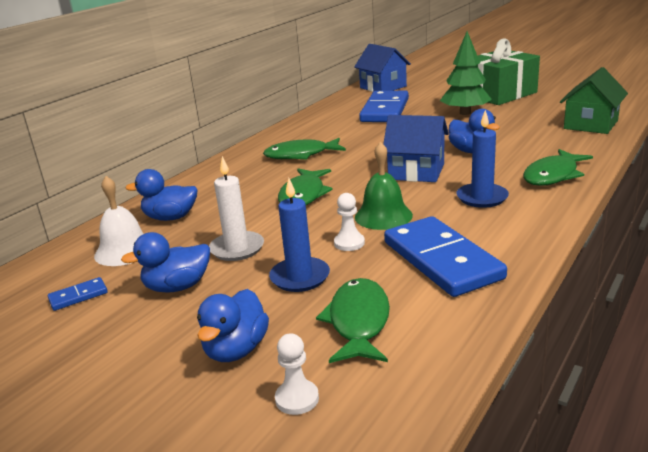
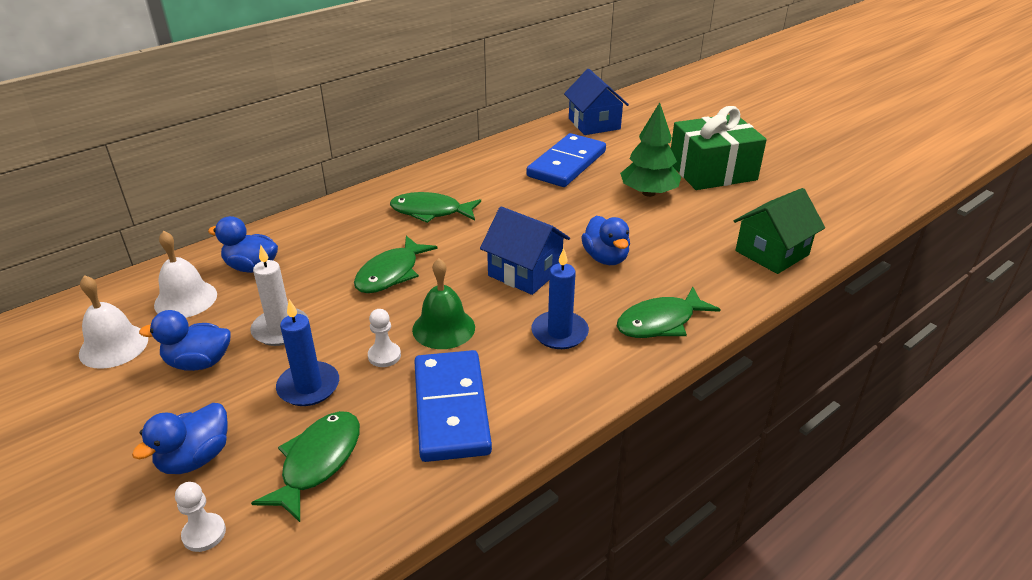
camera: 15 degrees right, 10 degrees up
(78, 296) = (113, 346): blue domino -> white bell

